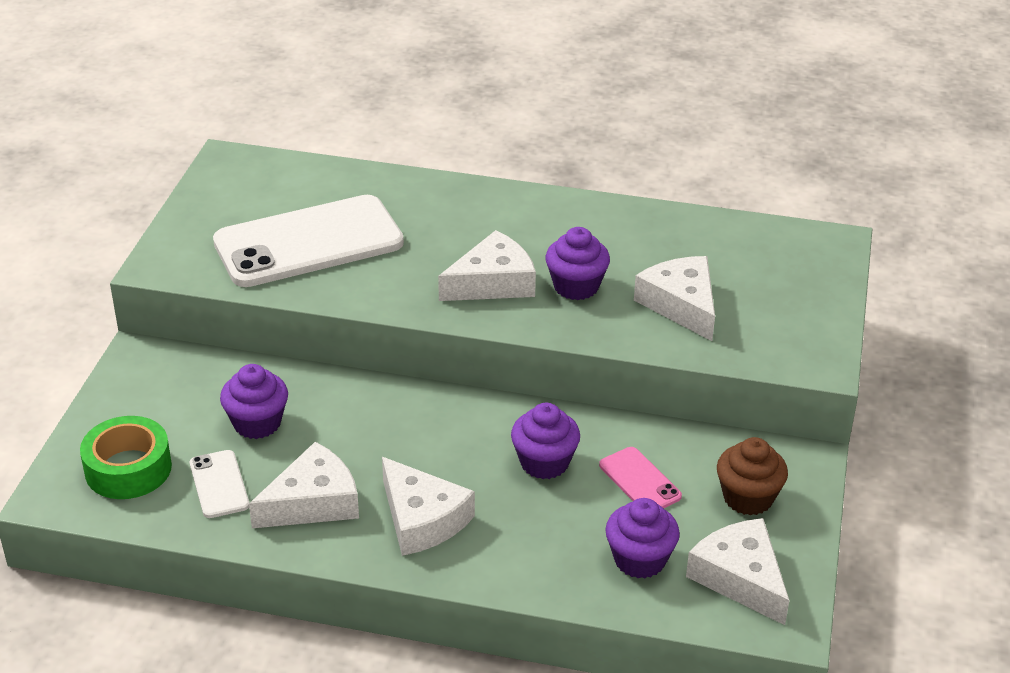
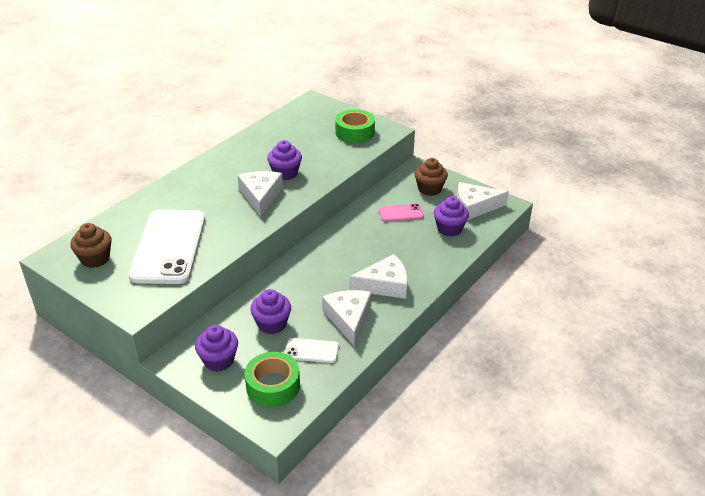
camera: 65 degrees left, 0 degrees up
(245, 193) = (95, 259): none -> brown cupcake
(544, 462) = (371, 236): purple cupcake -> purple cupcake (219, 360)
(681, 305) = (323, 150): white cheese -> none
(772, 323) = (355, 132): none -> green tape

